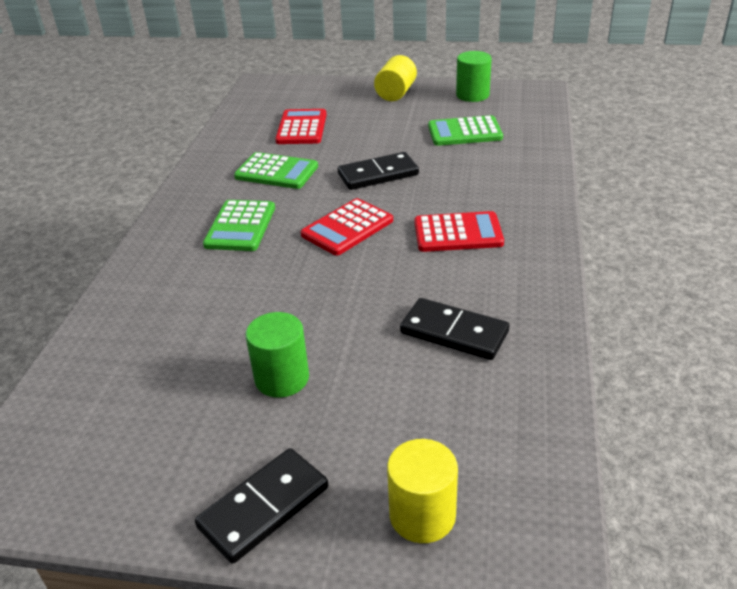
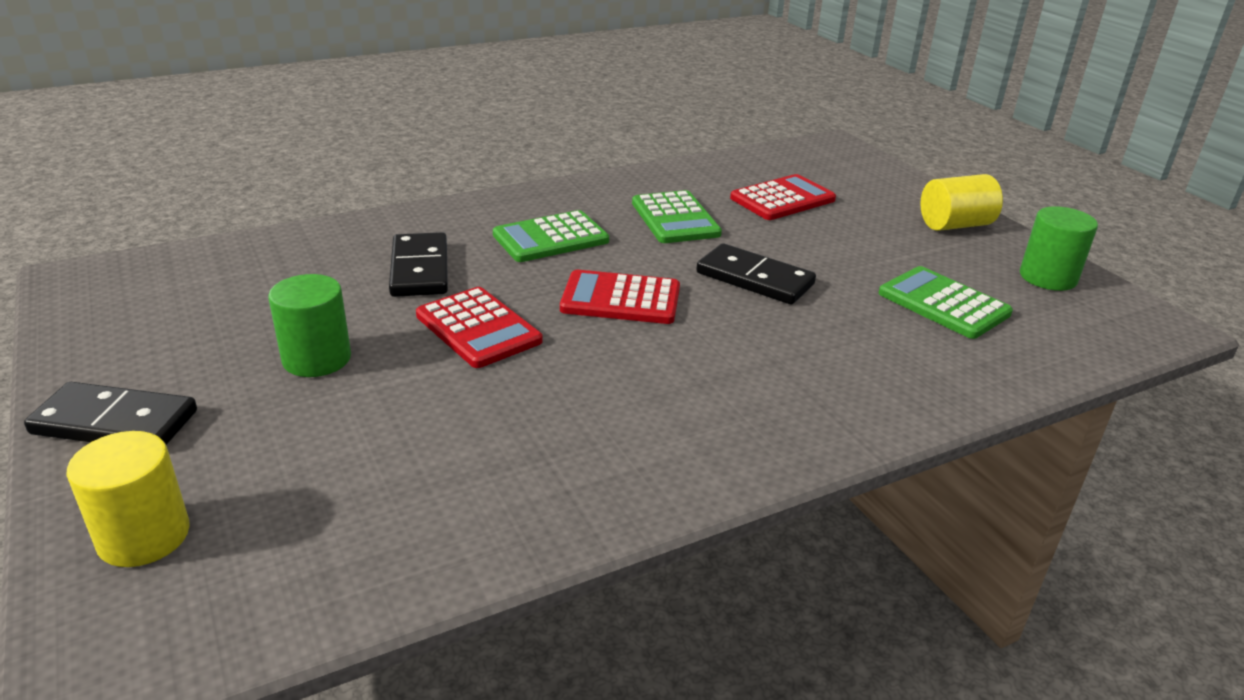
camera: 50 degrees right, 5 degrees down
(454, 332) = (488, 447): black domino -> black domino (419, 269)
(458, 233) = (700, 379): red calculator -> red calculator (478, 328)

